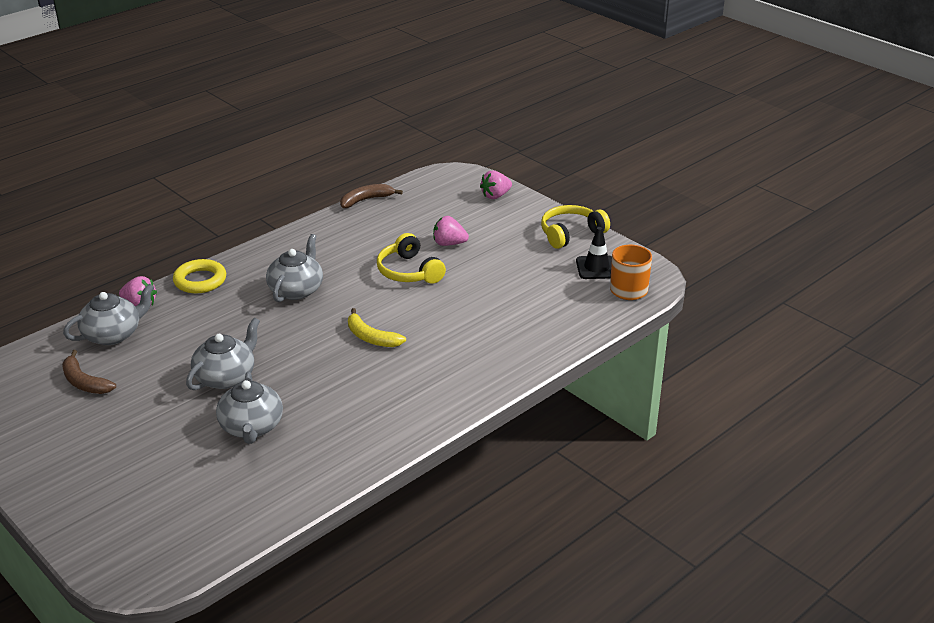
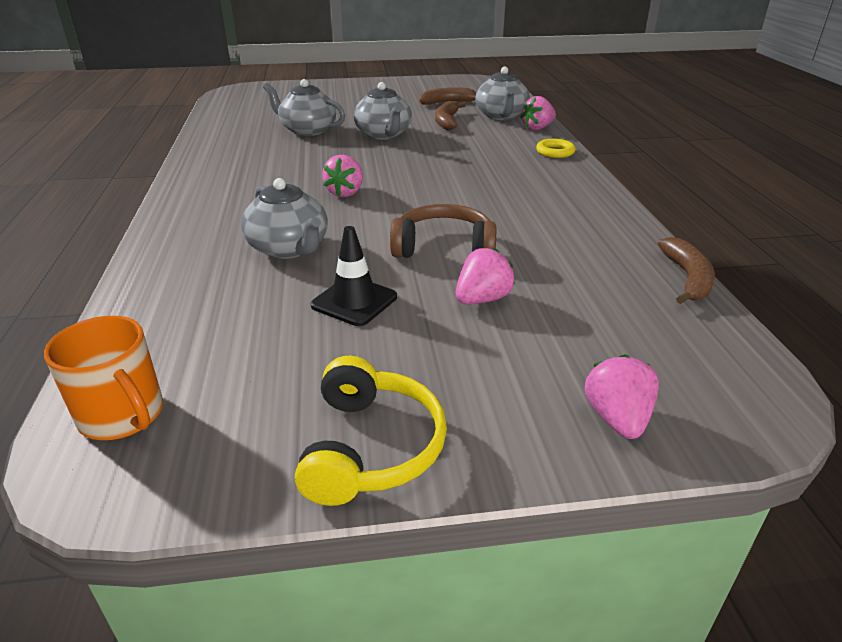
camera: 125 degrees right, 0 degrees up
(156, 358) = (446, 121): none -> brown banana
(200, 280) = (555, 152): yellow ring -> yellow ring, size x0.66
(296, 290) = (484, 183): grey teapot -> grey teapot (289, 248)
(371, 337) = (345, 193): yellow banana -> pink strawberry
(409, 271) = (443, 248): yellow headphones -> brown headphones
(596, 268) = (229, 414): black traffic cone -> black traffic cone (354, 301)

